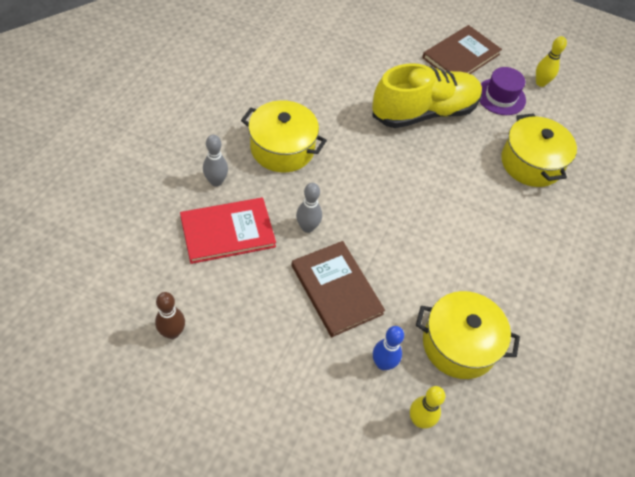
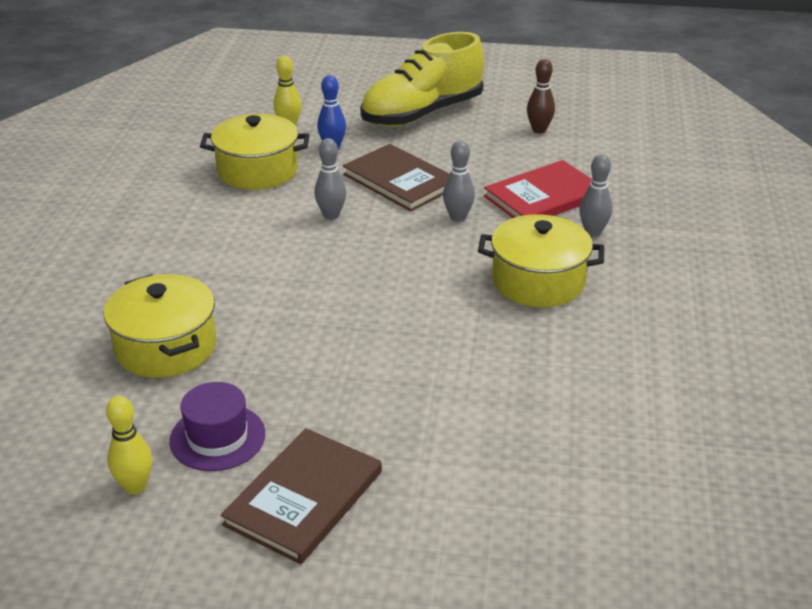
camera: 170 degrees right, 20 degrees down
(405, 259) = (331, 215): none -> grey bowling pin
(424, 112) = (351, 377): yellow shoe -> yellow shoe (422, 114)

